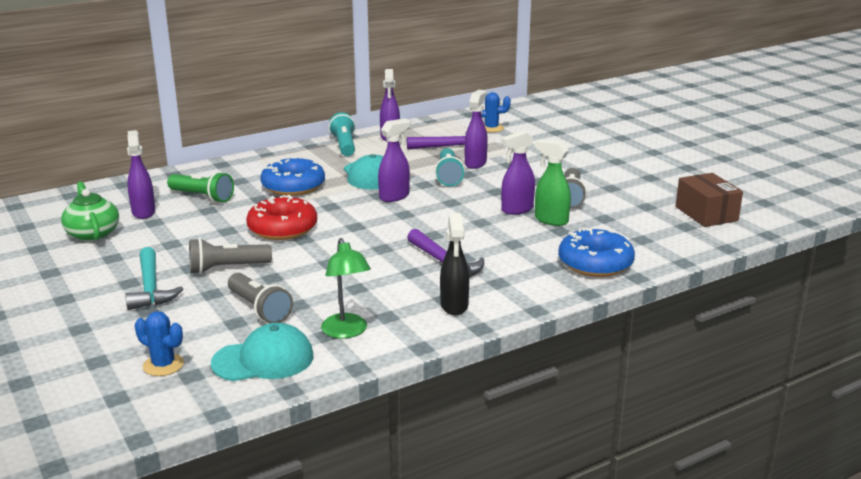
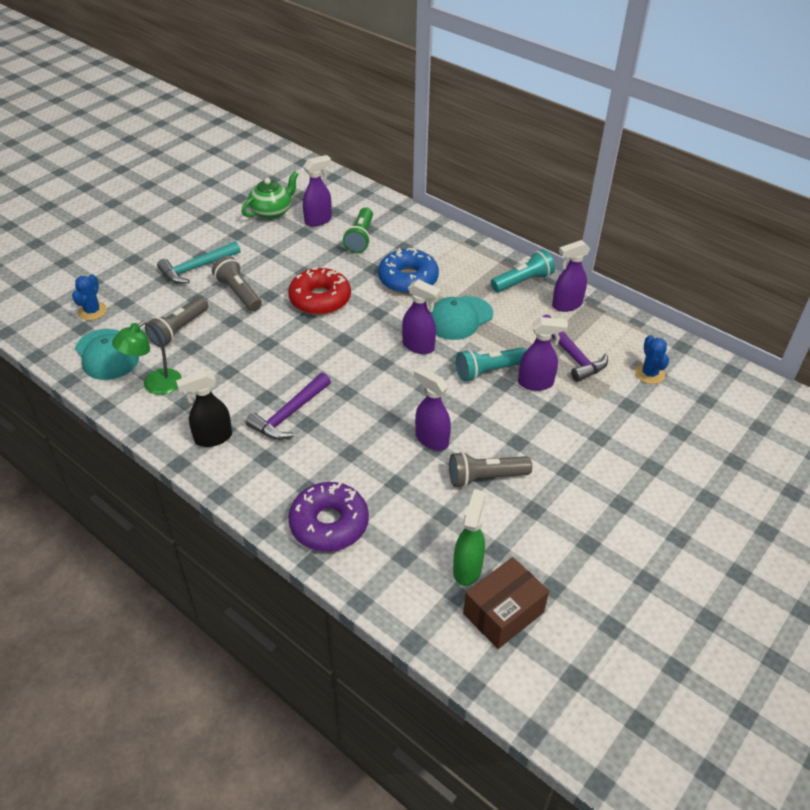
camera: 70 degrees right, 20 degrees up
(550, 220) = (418, 471): green spray bottle -> green spray bottle (467, 568)
(595, 263) = (329, 524): blue donut -> purple donut

